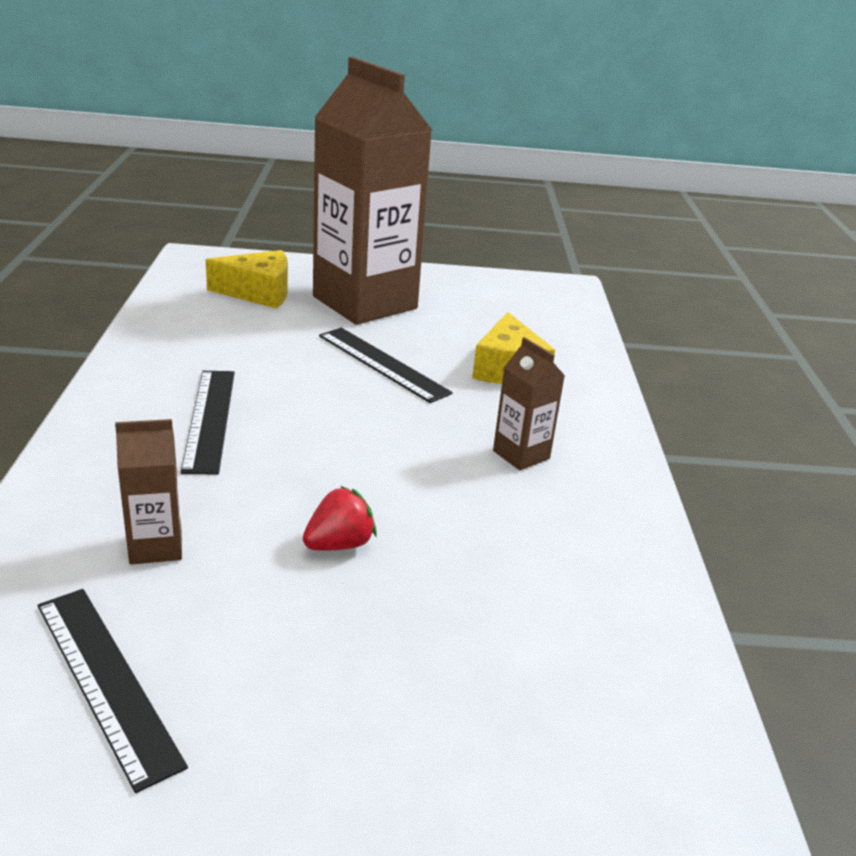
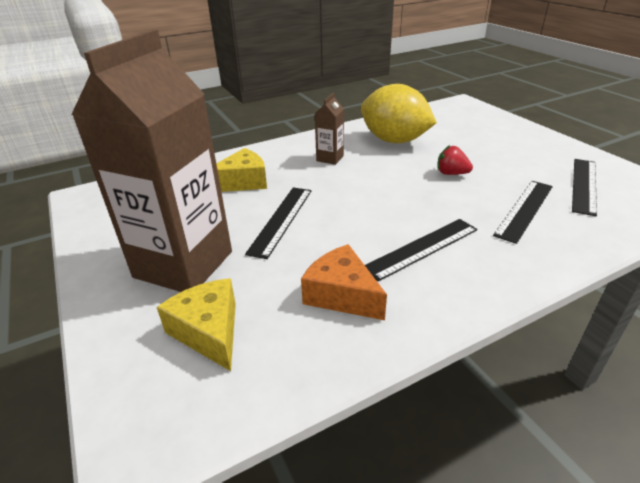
camera: 115 degrees left, 5 degrees up
(156, 546) = (524, 209): brown carton -> black ruler
(214, 350) = (342, 295): none -> orange cheese
(536, 554) = (394, 140): none -> yellow lemon

